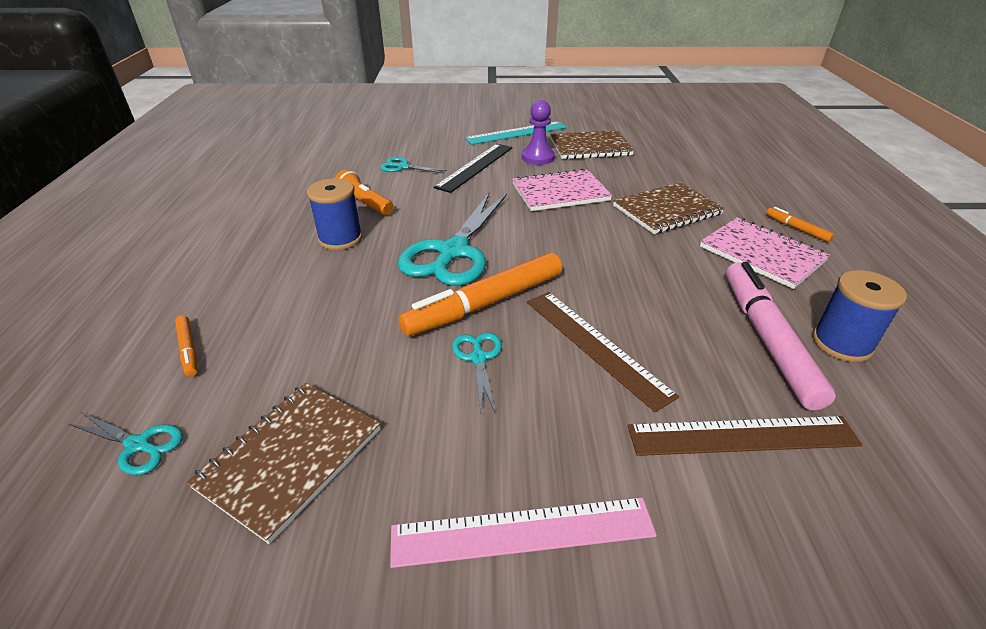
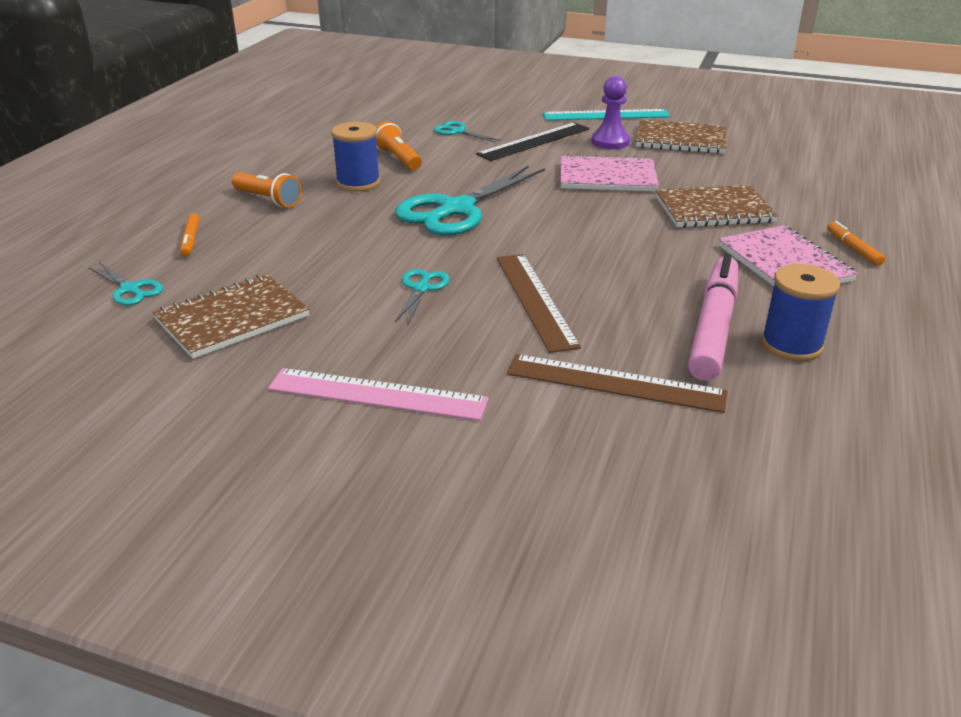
camera: 20 degrees right, 5 degrees down
(255, 276) = (268, 199): none -> orange flashlight
(485, 304) = (457, 253): orange marker -> none

